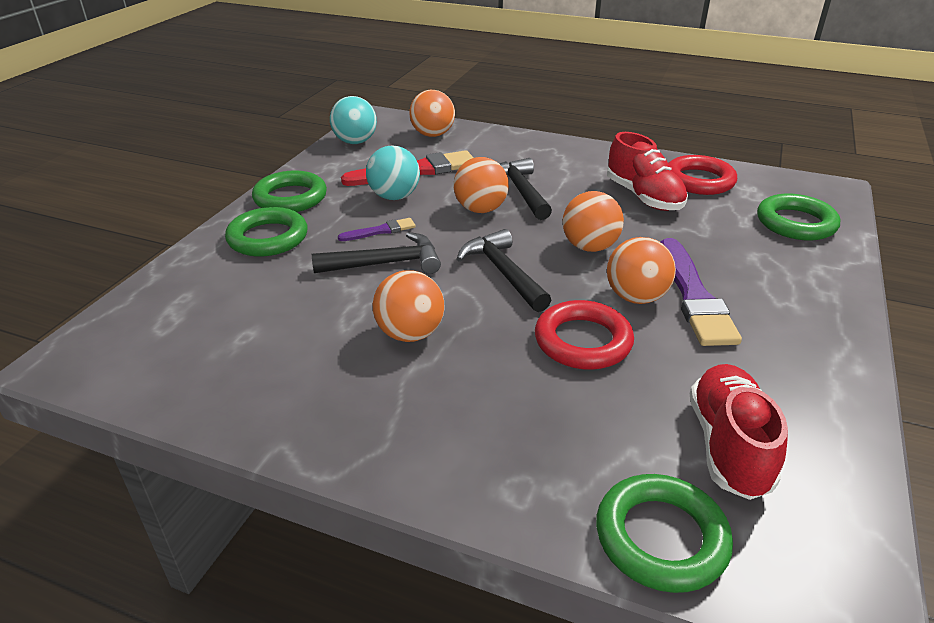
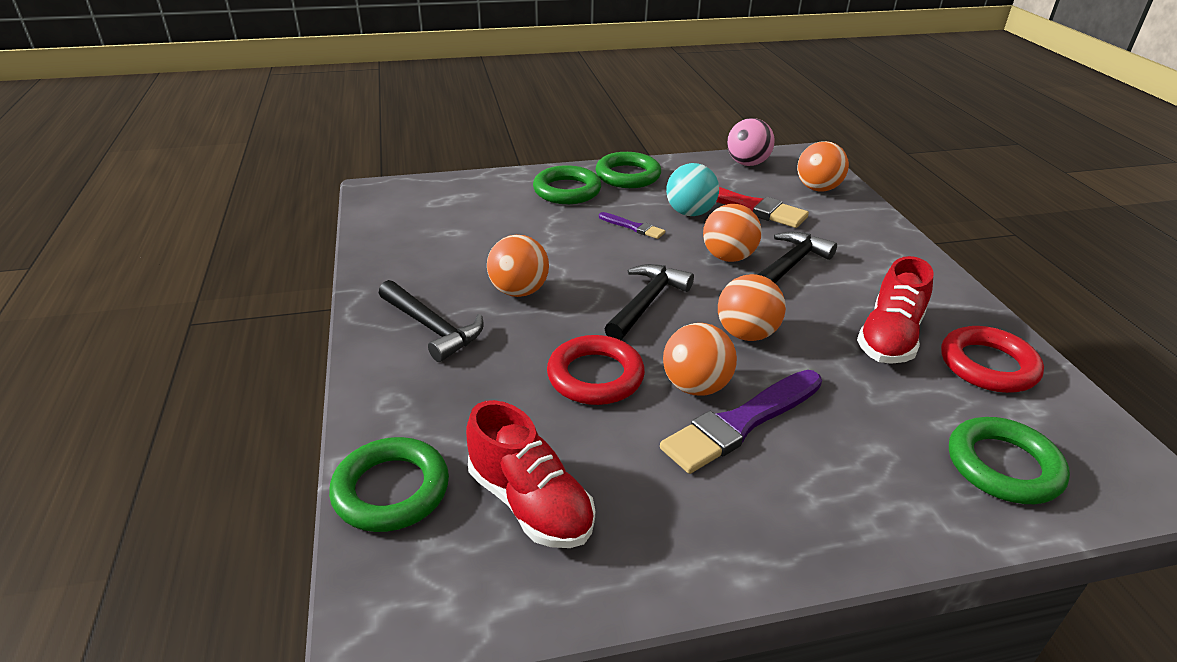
camera: 55 degrees right, 0 degrees up
(355, 142) = (747, 163): turquoise ball -> pink ball
(385, 264) = (593, 247): black hammer -> black hammer (432, 328)
(728, 445) = (530, 503): red shoe -> red shoe turned 75 degrees clockwise

